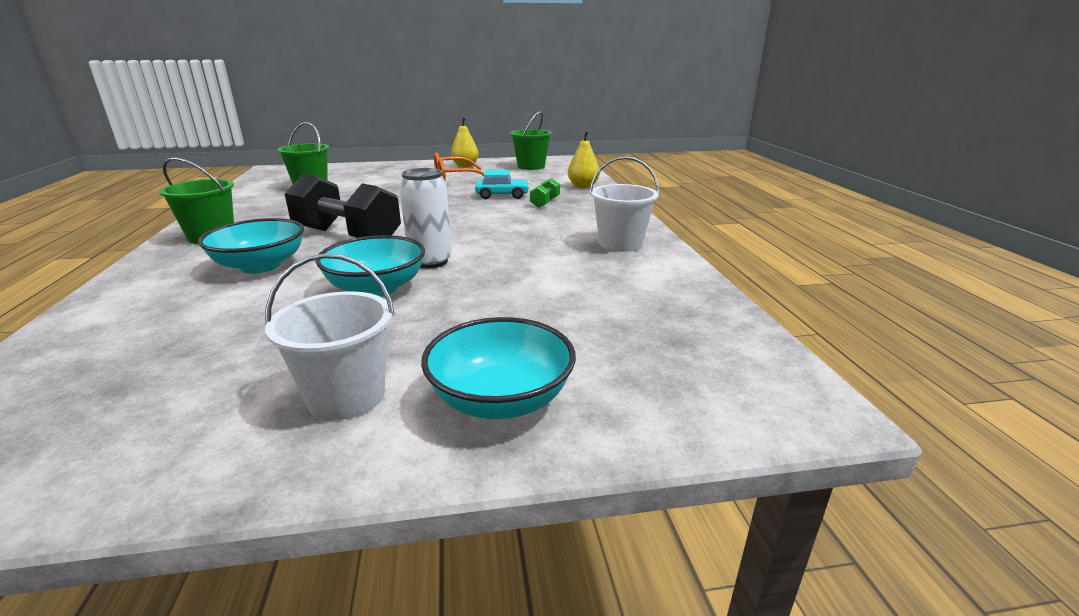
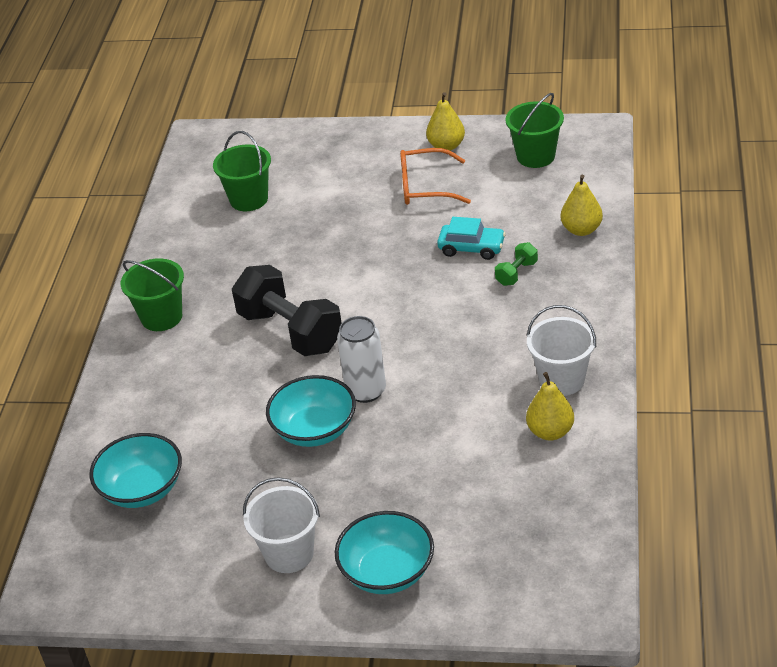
camera: 20 degrees right, 15 degrees up
(261, 266) = (215, 379): turquoise bowl -> turquoise bowl (142, 489)
(633, 271) = (550, 432): none -> yellow pear

